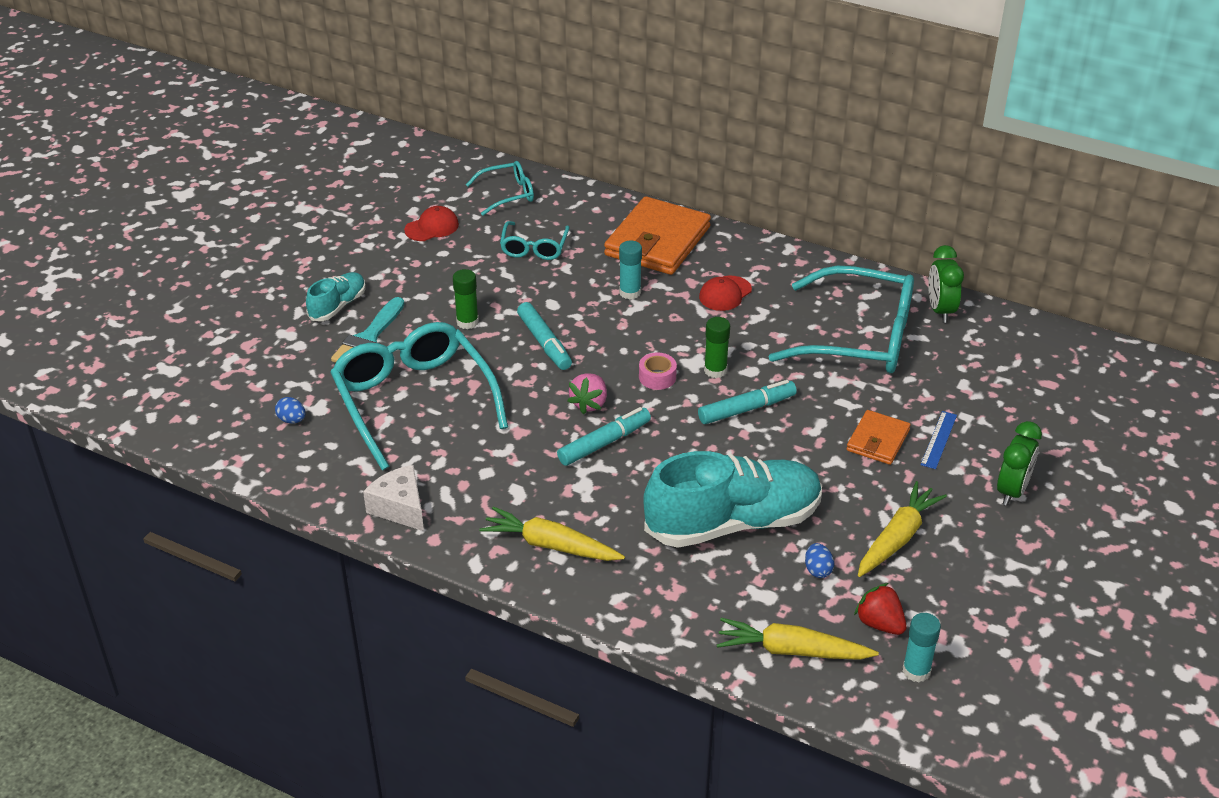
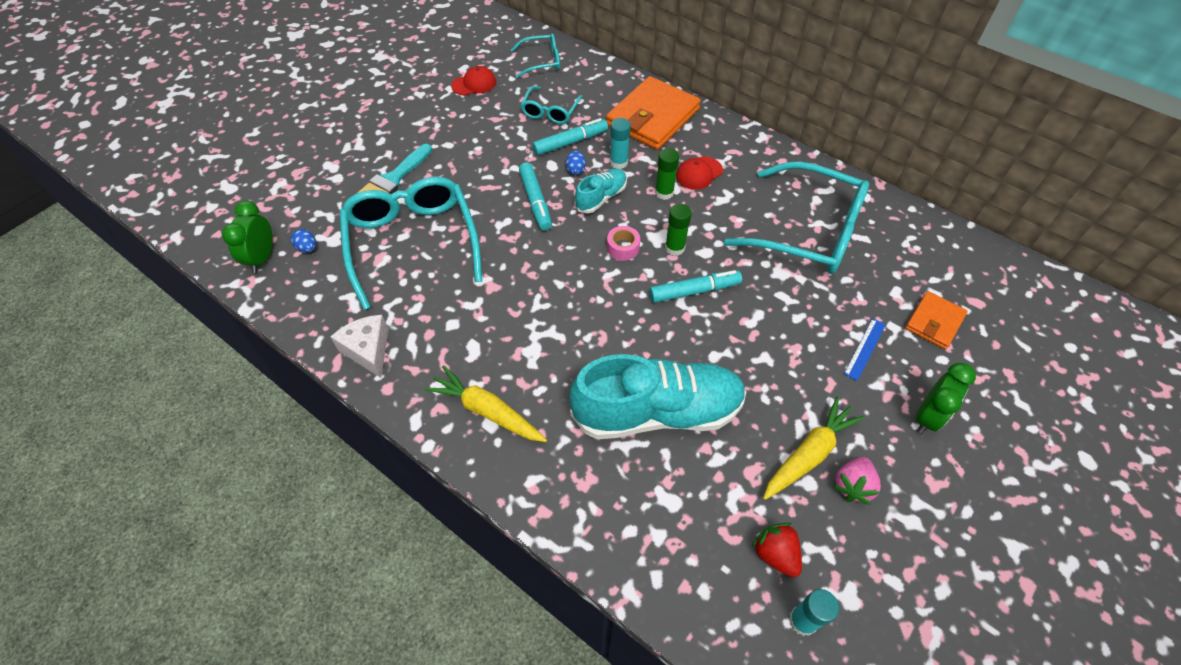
camera: 10 degrees right, 15 degrees up
(338, 306) = (379, 145): turquoise shoe -> turquoise shoe (601, 197)
(467, 322) = (478, 173): green glue stick -> green glue stick (664, 193)
(589, 403) = (558, 266): pink strawberry -> pink strawberry (852, 486)
(604, 443) = (561, 308): turquoise marker -> turquoise marker (570, 142)
(792, 651) = (683, 573): yellow carrot -> none
(817, 570) = (726, 479): blue egg -> blue egg (575, 170)
(878, 440) = (807, 341): orange wallet -> orange wallet (934, 322)
(940, 310) = (885, 213): green clock -> green clock (262, 258)

